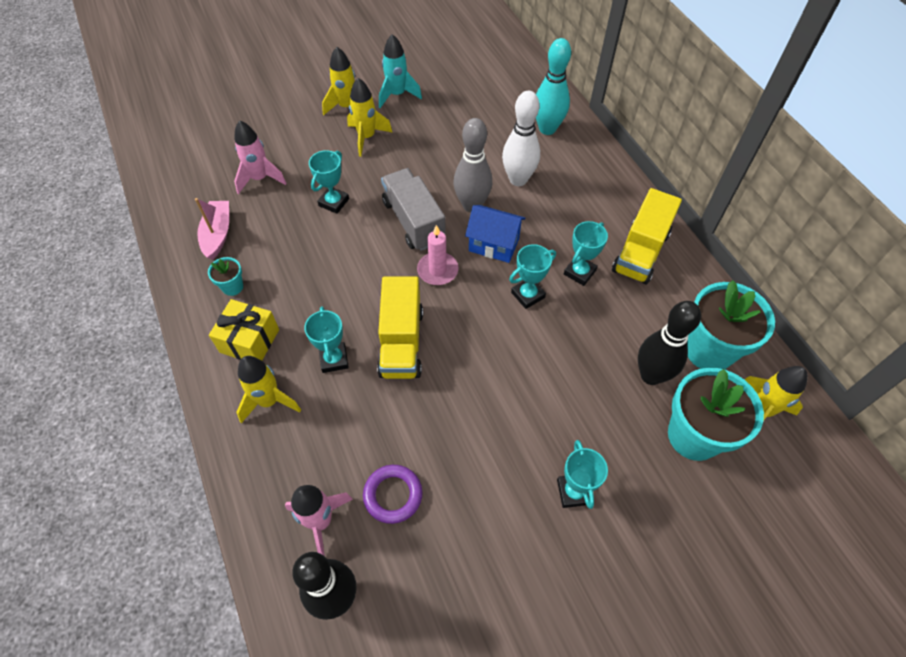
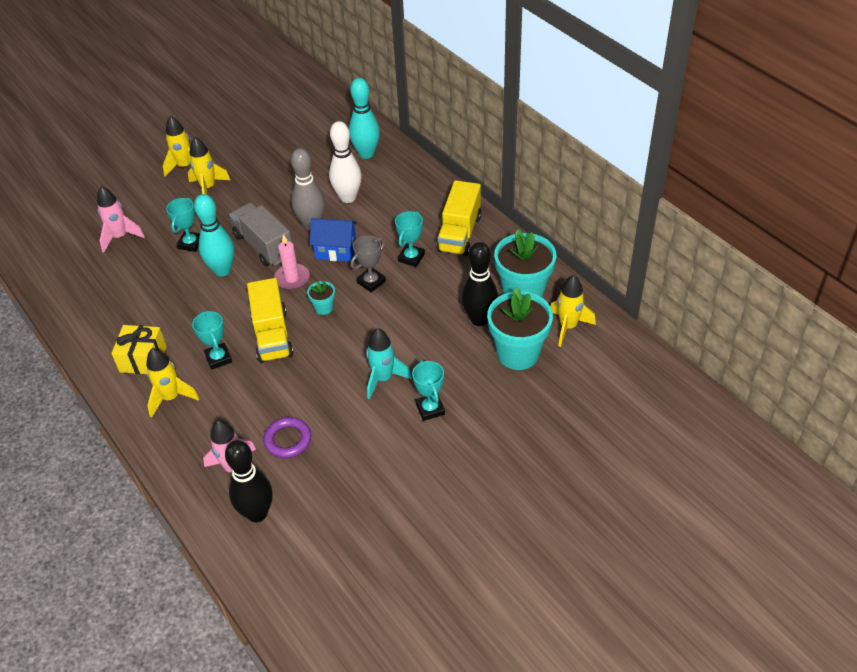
camera: 10 degrees left, 10 degrees down
(217, 234) = (93, 286): pink boat -> none
(232, 287) = (118, 323): turquoise flower pot -> turquoise flower pot (324, 308)
(361, 243) = (222, 270): none -> turquoise bowling pin
(397, 95) = (228, 149): turquoise rocket -> turquoise rocket (383, 378)
(528, 295) = (371, 282): turquoise trophy -> grey trophy

